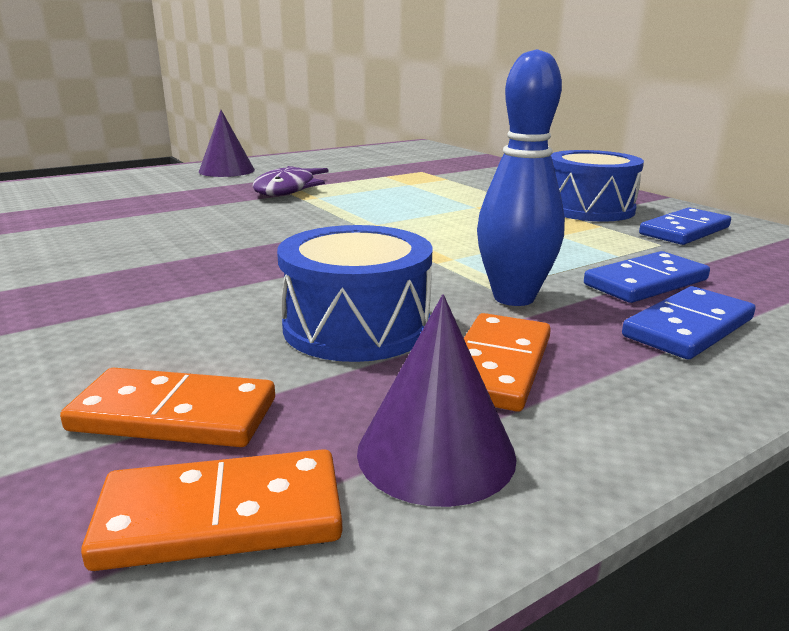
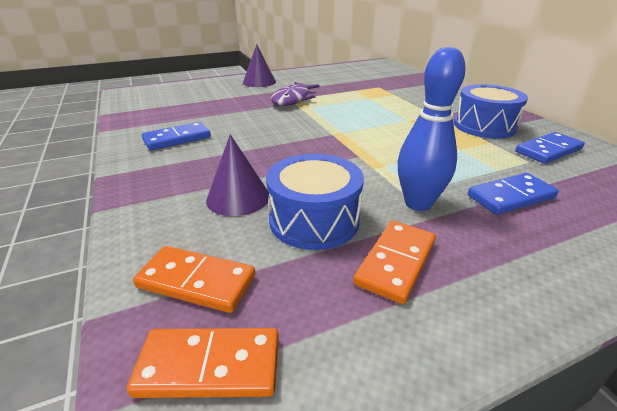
camera: 10 degrees right, 10 degrees up
(436, 452) = (343, 332): purple cone -> purple cone (238, 197)
(688, 328) = (532, 241): blue domino -> blue domino (177, 139)

